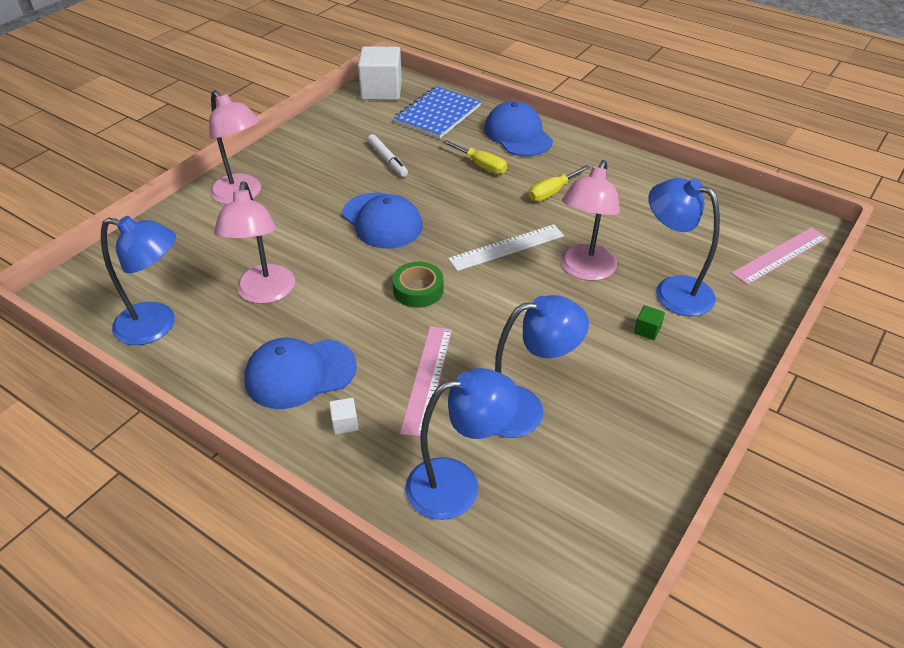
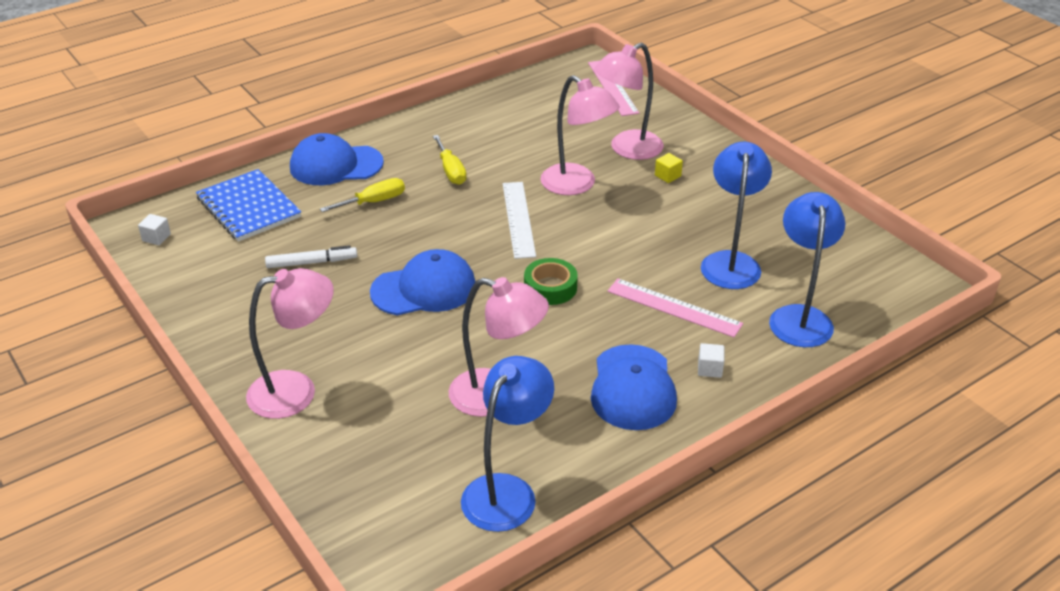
camera: 70 degrees left, 5 degrees down
(381, 91) = (156, 238): white cube -> white cube, size x0.40
(647, 330) = (667, 176): green cube -> yellow cube
(672, 291) = (627, 149): blue lamp -> pink lamp

